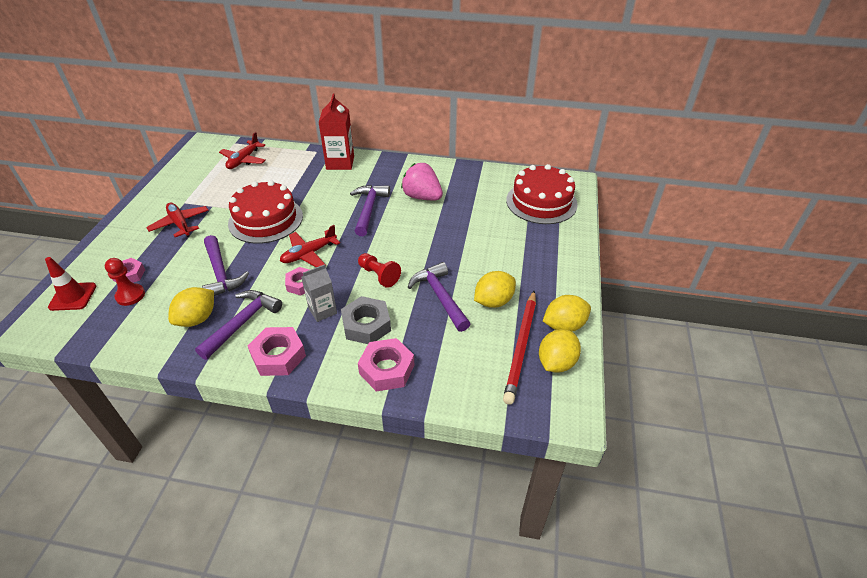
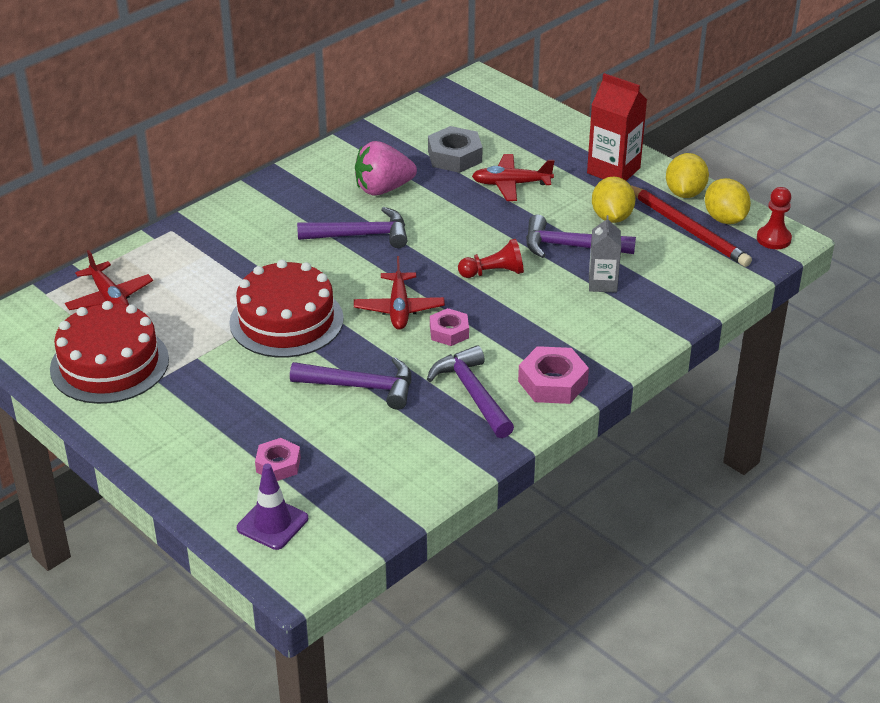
camera: 55 degrees left, 5 degrees down
(73, 296) = (272, 523): red traffic cone -> purple traffic cone
(130, 295) = (325, 471): red pawn -> red pawn (773, 239)
(180, 224) = (209, 395): red plane -> red plane (511, 184)
(197, 319) = (430, 426): yellow lemon -> none
(322, 311) = (511, 331): grey carton -> grey carton (602, 283)
(340, 163) = (227, 221): red carton -> red carton (613, 170)
(366, 325) = (564, 309): grey nut -> grey nut (455, 156)
(369, 209) = (361, 235): purple hammer -> purple hammer turned 135 degrees clockwise
(386, 369) = (640, 318): pink nut -> none
(541, 202) = (489, 117): red cake -> red cake (109, 364)

